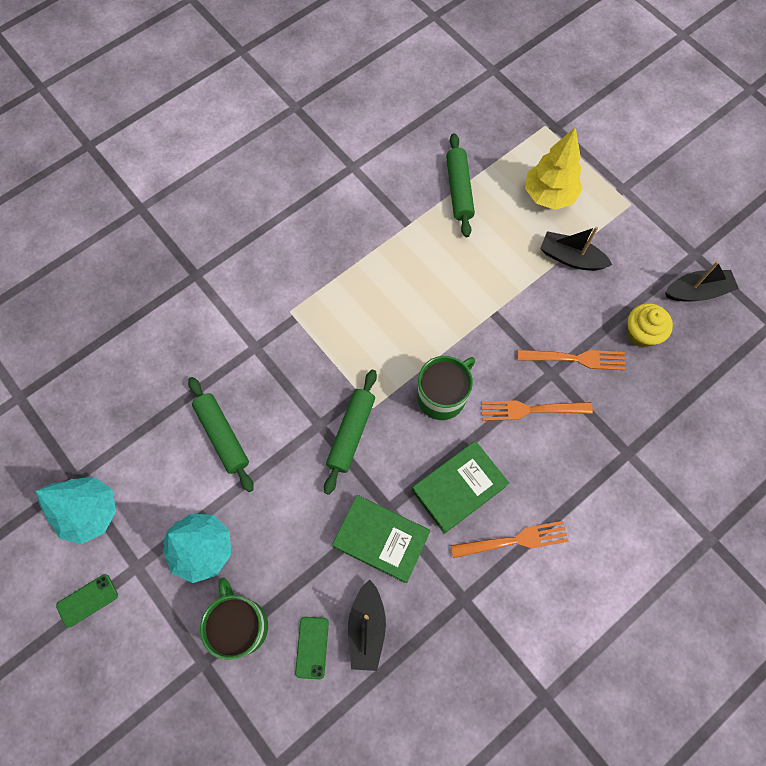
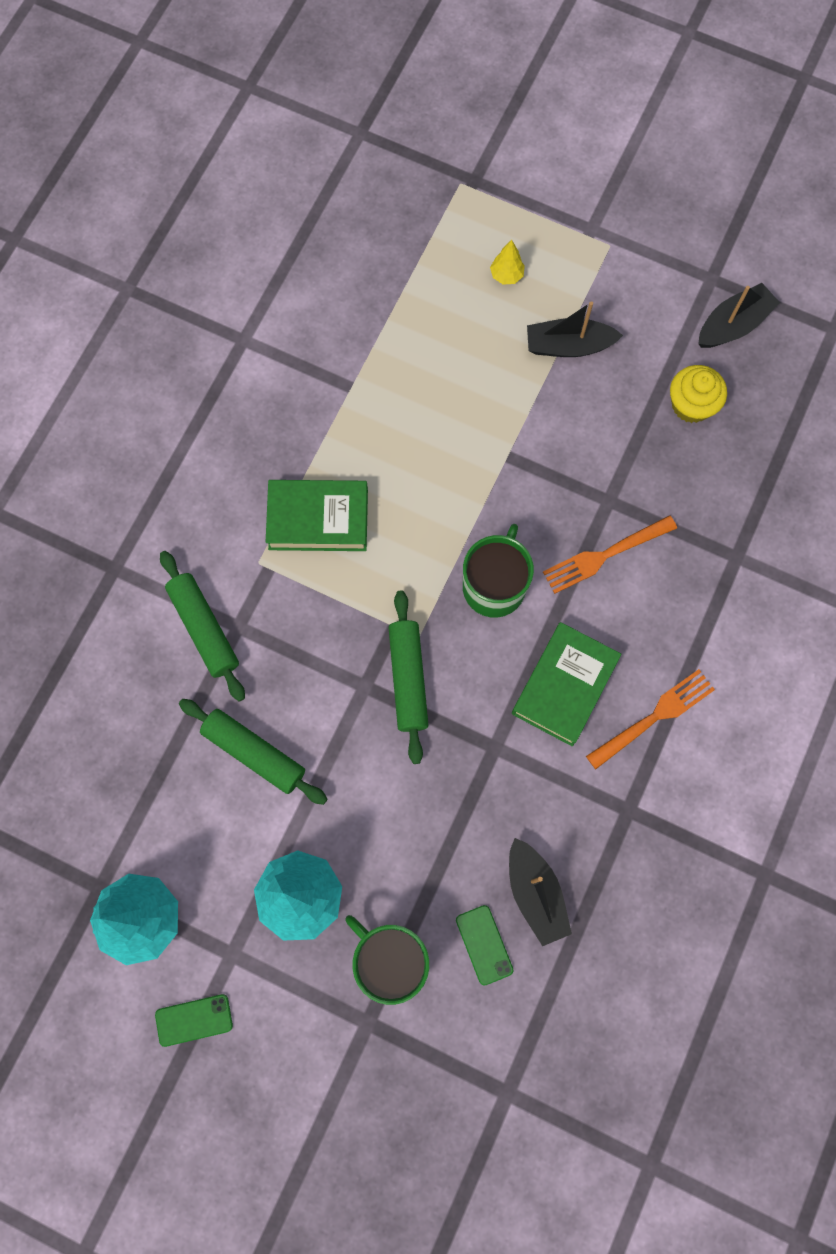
camera: 25 degrees left, 5 degrees up
(87, 600) = (194, 1020): green phone -> green phone turned 45 degrees clockwise
(381, 539) = (504, 786): green book -> green book (318, 519)
(459, 190) = (393, 314): green rolling pin -> green rolling pin (204, 628)
(549, 195) = (506, 275): yellow tree -> yellow tree, size x0.46
(575, 359) = (629, 470): orange fork -> none

